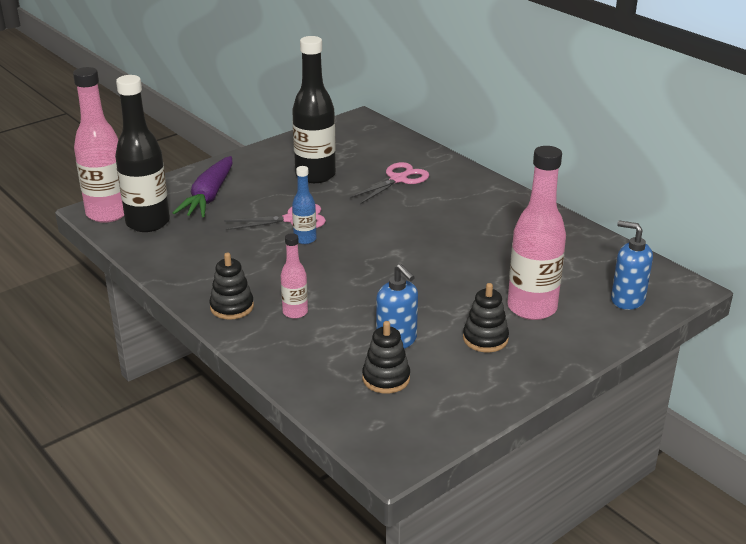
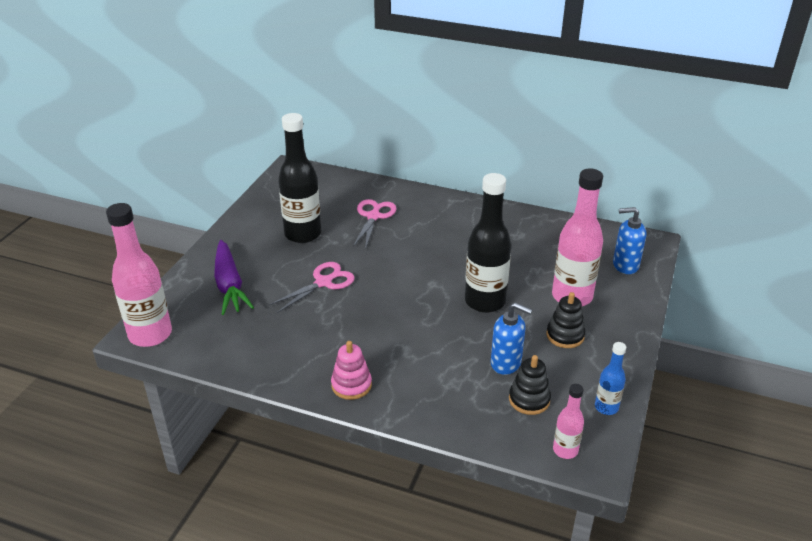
camera: 30 degrees left, 5 degrees up
(148, 223) = (198, 331): black bottle -> black bottle (485, 301)
(232, 307) = (351, 385): black stacking toy -> pink stacking toy
(295, 312) = (407, 369): pink bottle -> pink bottle (565, 450)
(305, 239) = (351, 298): blue bottle -> blue bottle (606, 407)

